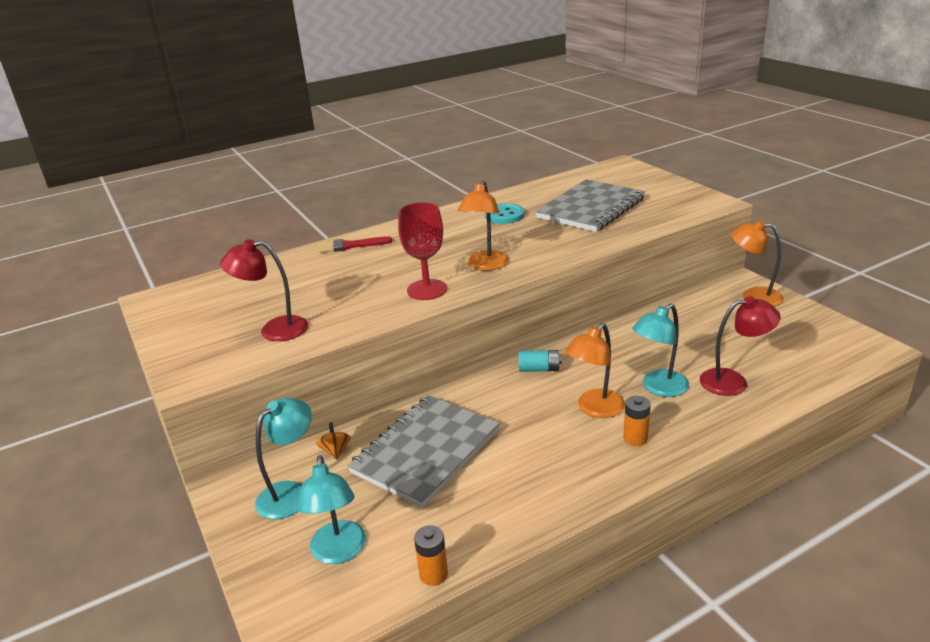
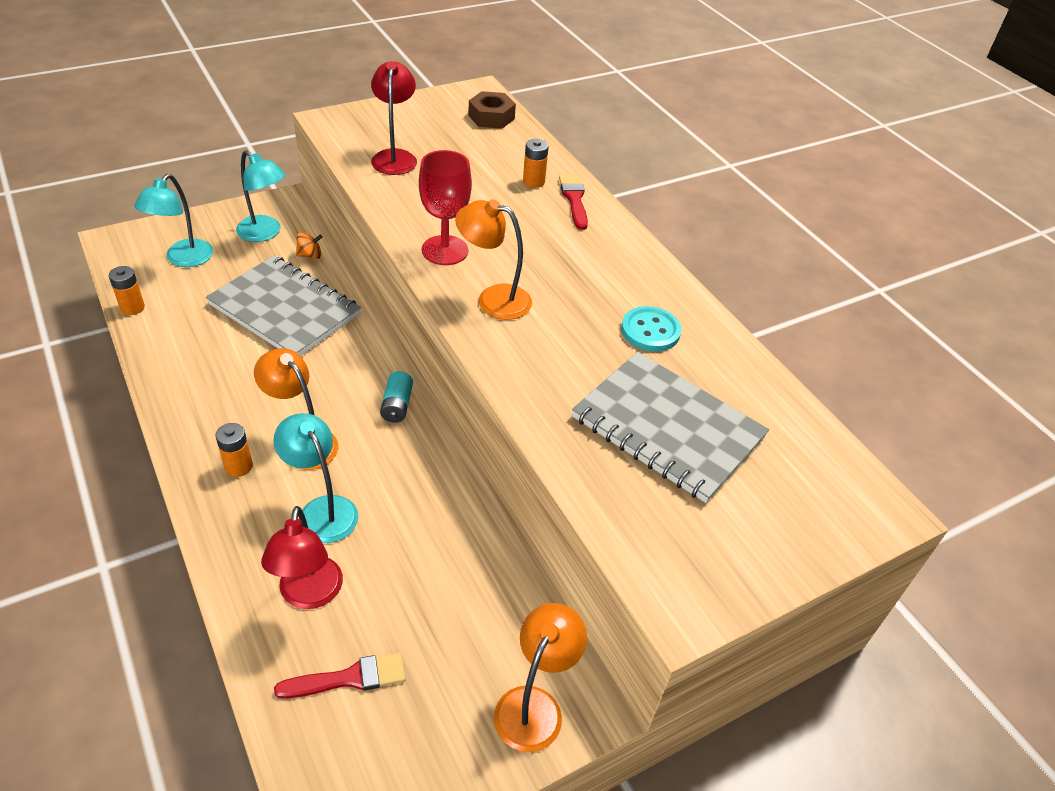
camera: 85 degrees right, 15 degrees up
(208, 289) = (491, 117): none -> brown nut
(324, 262) = (533, 182): none -> orange battery
(338, 552) = (183, 259): turquoise lamp -> turquoise lamp turned 60 degrees counterclockwise
(781, 356) = (349, 678): none -> red brush

